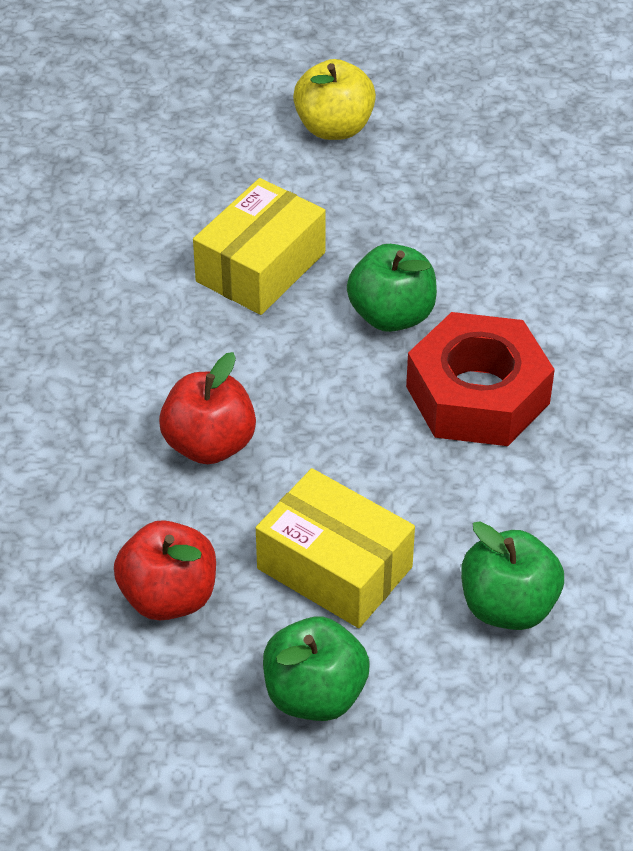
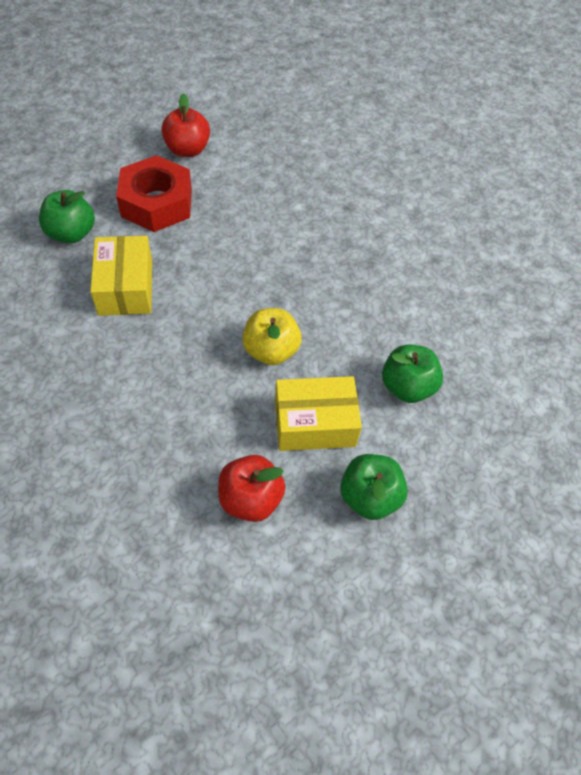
camera: 45 degrees left, 10 degrees up
(209, 444) = (191, 400): red apple -> red apple (187, 150)
(334, 128) = (93, 192): yellow apple -> yellow apple (271, 350)
(391, 315) = (216, 274): green apple -> green apple (71, 233)
(477, 395) = (294, 290): red nut -> red nut (157, 203)

